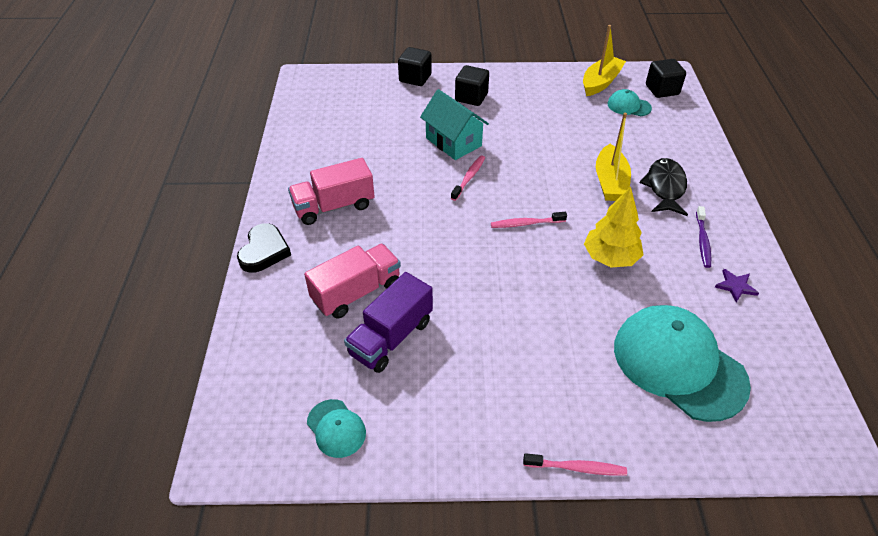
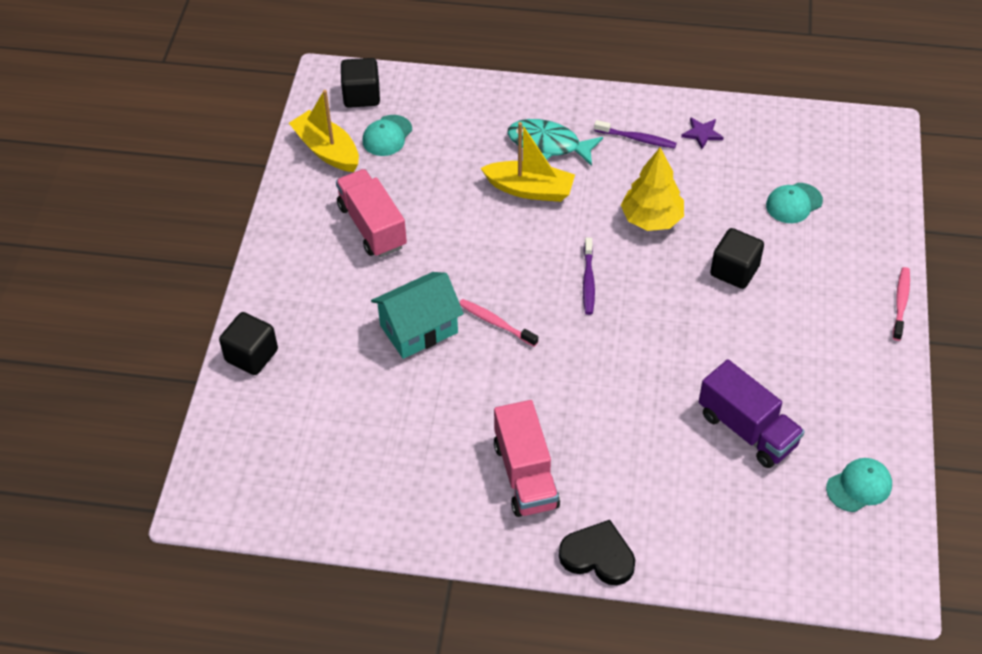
camera: 80 degrees left, 5 degrees up
(356, 292) = (679, 458): pink truck -> pink truck (372, 226)
(471, 97) = (321, 295): black cube -> black cube (734, 271)
(526, 223) = (588, 281): pink toothbrush -> purple toothbrush
(665, 187) = (548, 145): black fish -> turquoise fish
(678, 364) = (794, 203): turquoise cap -> turquoise cap, size x0.45

